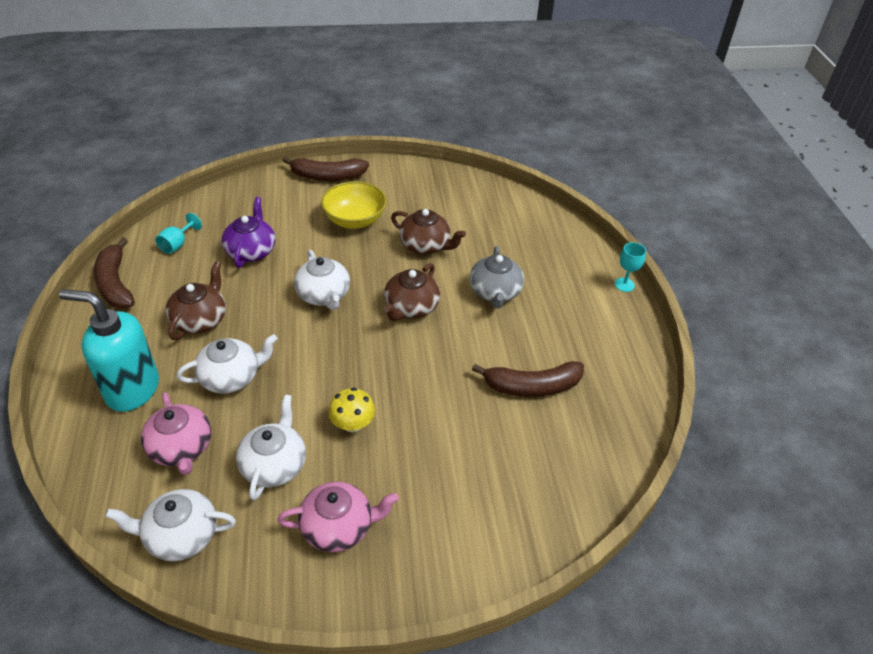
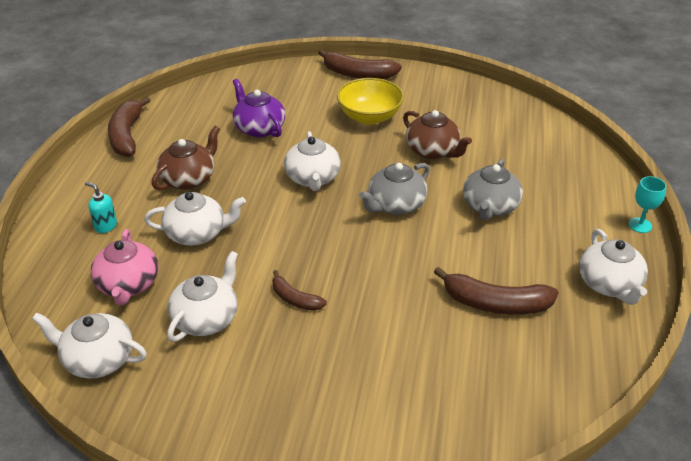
camera: 20 degrees right, 5 degrees down
(132, 389) = (105, 226): turquoise soap dispenser -> turquoise soap dispenser, size x0.41
(177, 244) = (194, 111): turquoise goblet -> none
(251, 251) = (259, 128): purple teapot -> purple teapot turned 60 degrees counterclockwise
(338, 527) = (244, 388): pink teapot -> none
(352, 424) = (295, 299): yellow mushroom -> brown banana
(411, 307) = (395, 205): brown teapot -> grey teapot
(618, 346) = (609, 284): none -> white teapot

